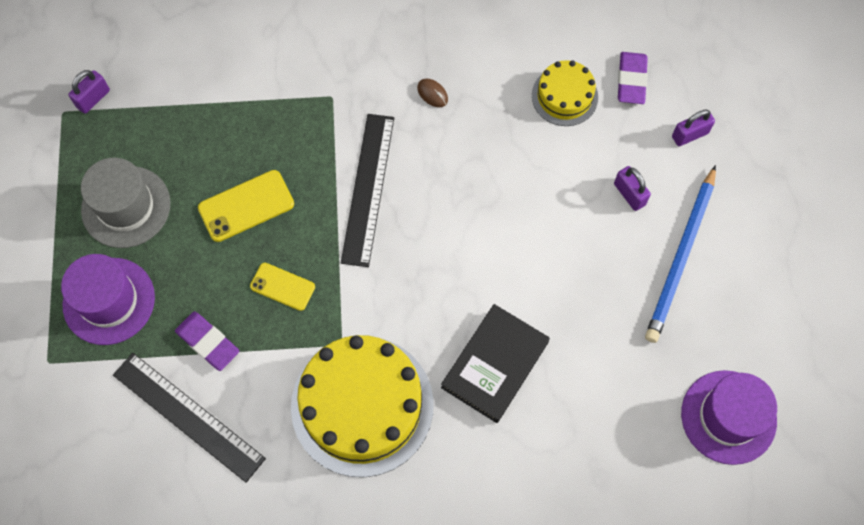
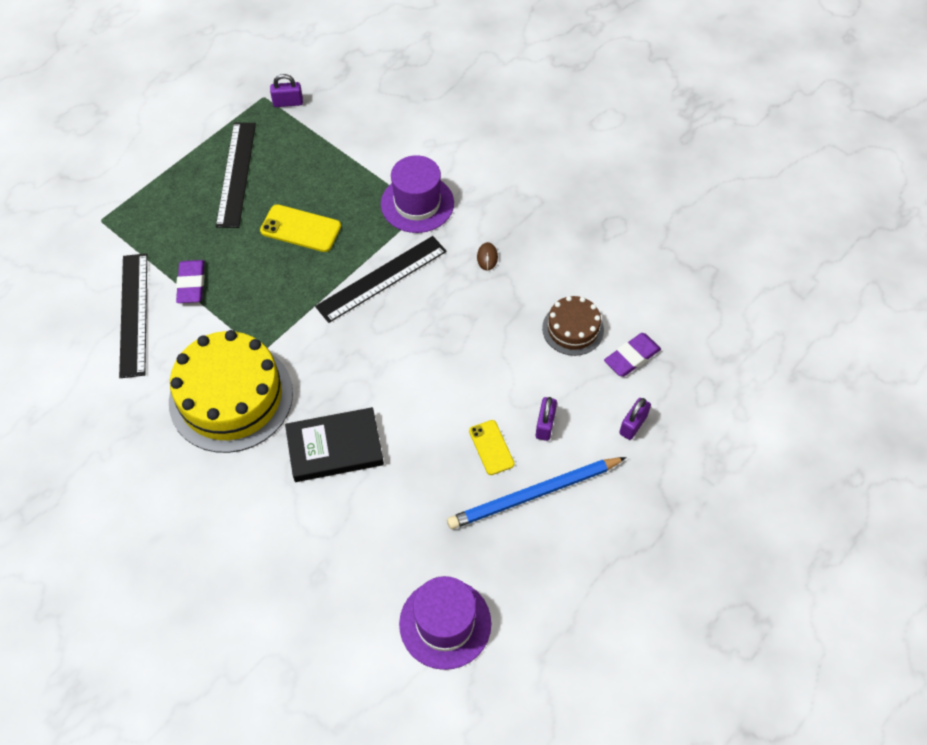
camera: 45 degrees right, 10 degrees down
(109, 301) = (168, 216): purple hat -> purple hat (417, 203)
(126, 207) = (236, 174): grey hat -> black ruler
(282, 287) = (267, 290): yellow phone -> yellow phone (491, 447)
(564, 96) = (573, 329): yellow cake -> brown cake
(690, 135) = (633, 425): purple padlock -> purple padlock turned 75 degrees counterclockwise

